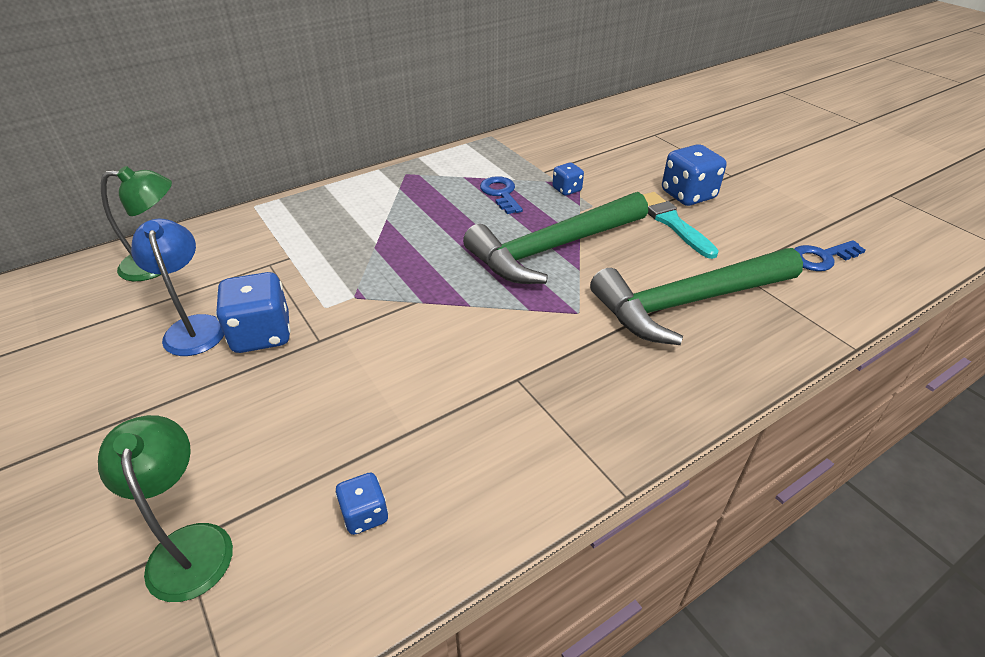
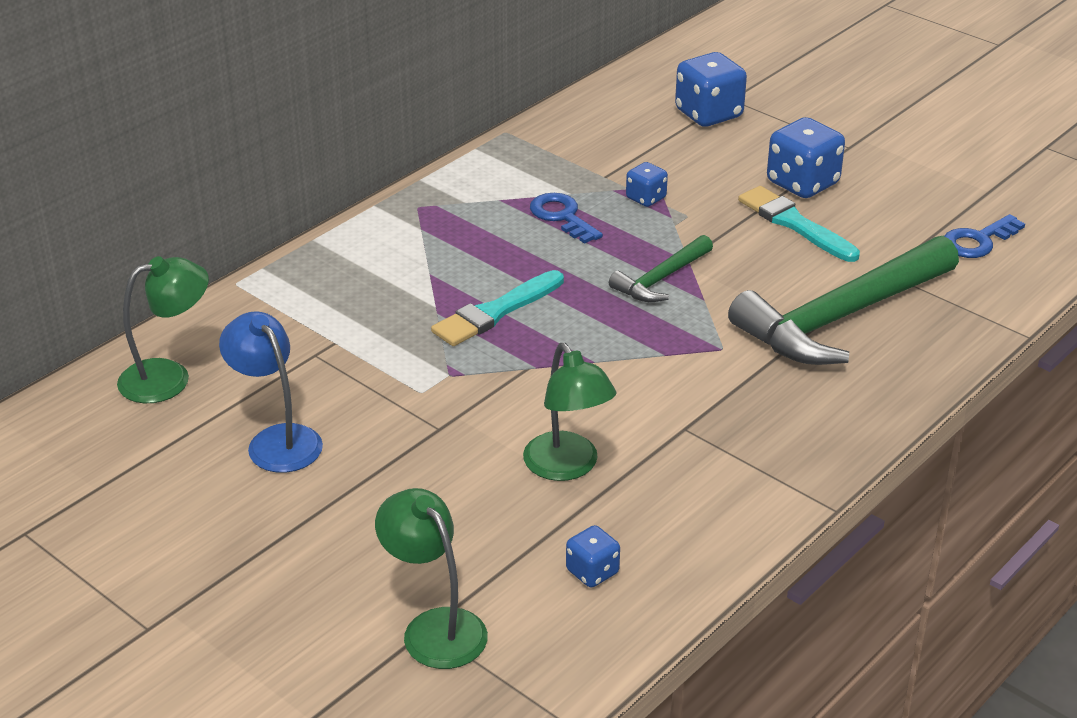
camera: 15 degrees left, 5 degrees down
(262, 334) = (366, 434): blue dice -> blue dice (708, 114)
(400, 397) = (567, 467): none -> green lamp
(416, 254) = (495, 312): none -> turquoise brush
(552, 249) = (661, 279): green hammer -> green hammer, size x0.50

